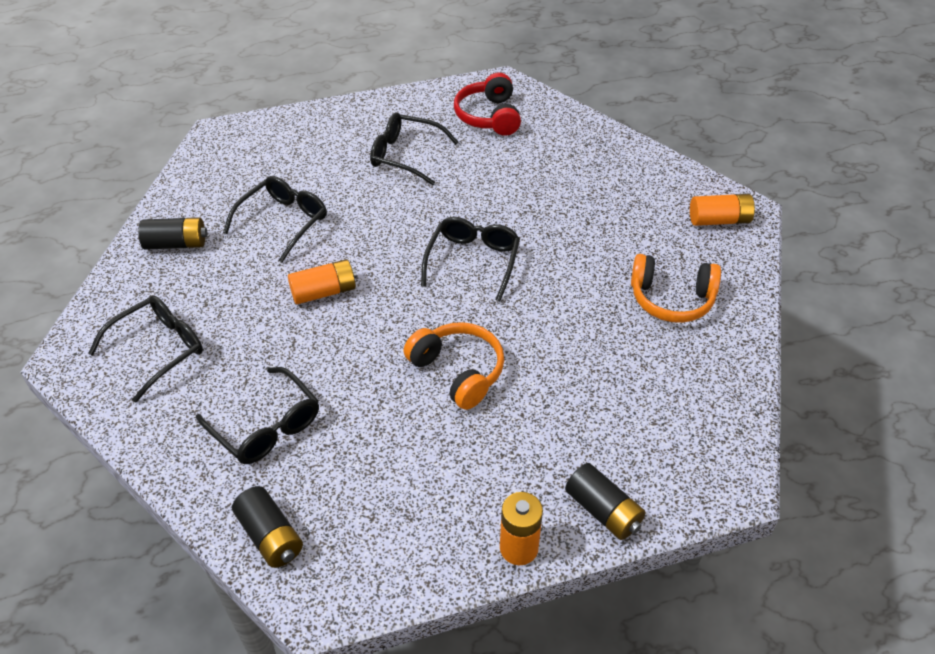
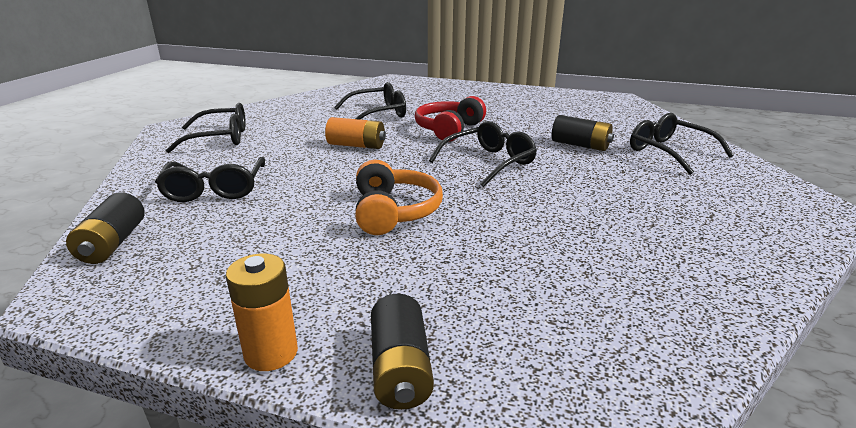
camera: 35 degrees right, 20 degrees down
(176, 244) = (302, 106): black battery -> black battery (580, 145)
(405, 155) = (502, 109): black glasses -> black glasses (669, 152)
(489, 116) = (590, 108): red headphones -> red headphones (448, 129)
(671, 299) = (670, 239): orange headphones -> none
(719, 220) = (781, 206): orange battery -> none

